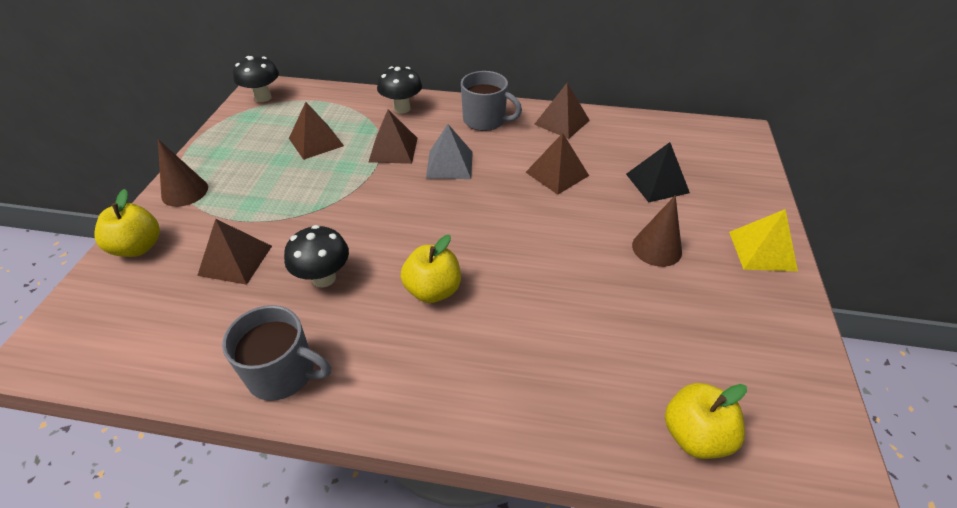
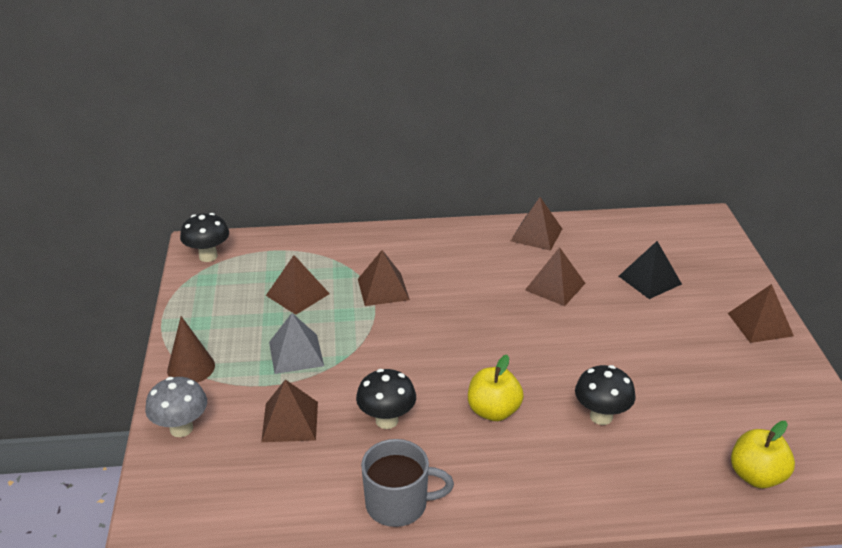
camera: 15 degrees left, 10 degrees down
(138, 247) = (181, 428): yellow apple -> grey mushroom
(402, 108) = (367, 245): black mushroom -> black mushroom (601, 416)
(449, 164) = (448, 295): grey pyramid -> grey pyramid (296, 353)
(485, 120) = (460, 244): grey mug -> none
(656, 248) = (672, 338): brown cone -> none
(762, 251) = (760, 324): yellow pyramid -> brown pyramid

